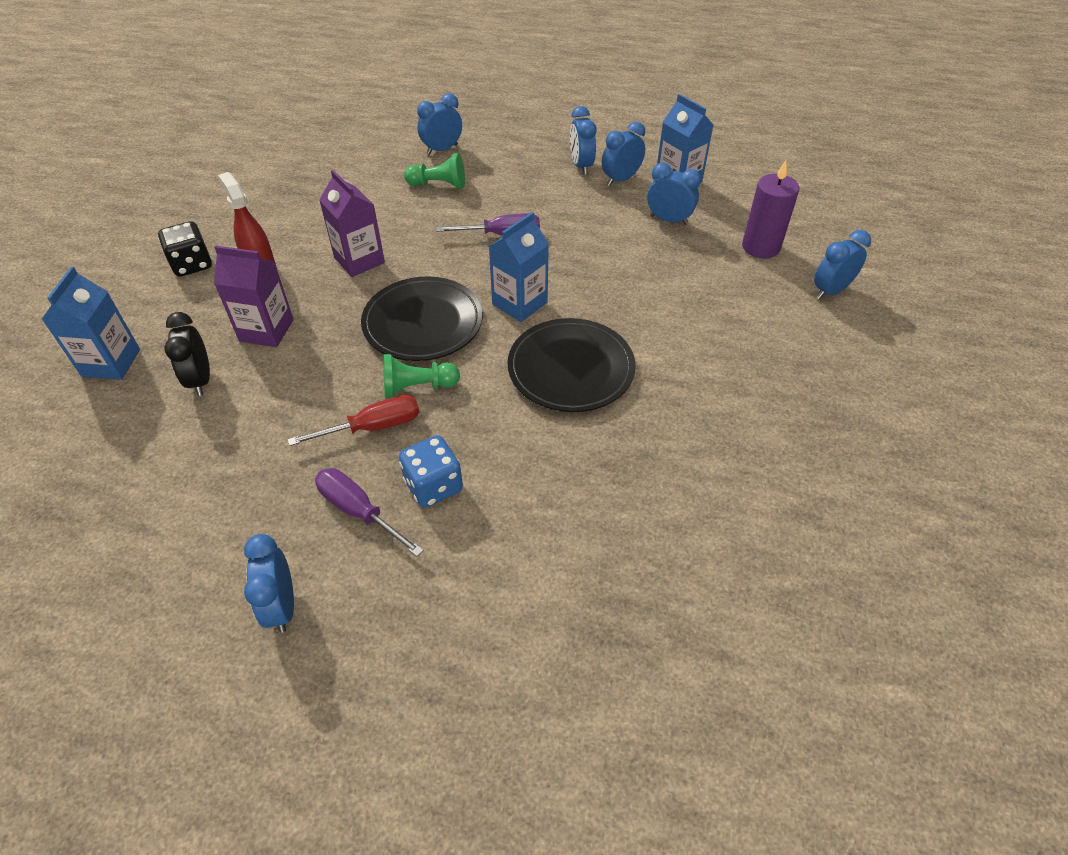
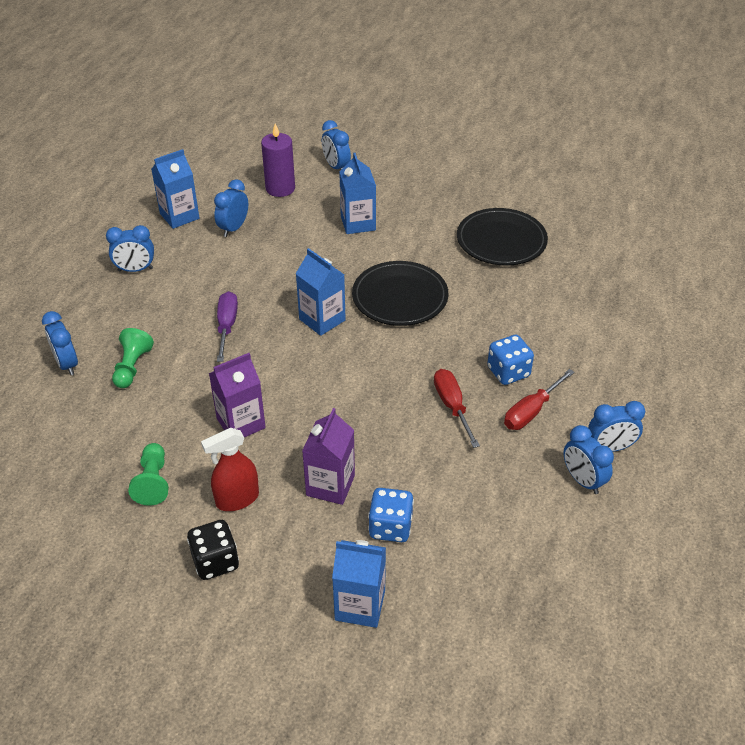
camera: 85 degrees left, 5 degrees down
(200, 380) = (390, 527): black clock -> blue dice
(358, 510) = (531, 412): purple screwdriver -> red screwdriver
(417, 387) = (411, 381): green pawn -> green pawn (153, 482)
(423, 323) = (336, 378): black plate -> black plate (501, 241)
(621, 179) = (166, 248): blue clock -> blue clock (582, 480)
(713, 320) = (358, 223): none -> blue carton

